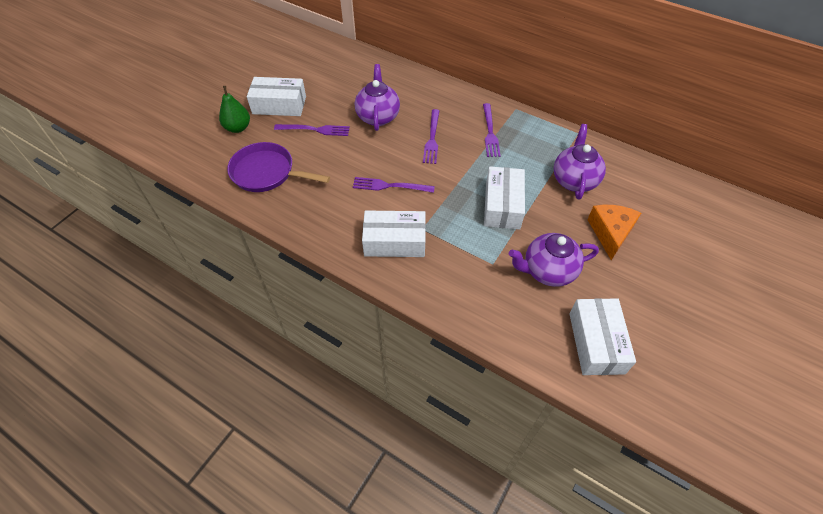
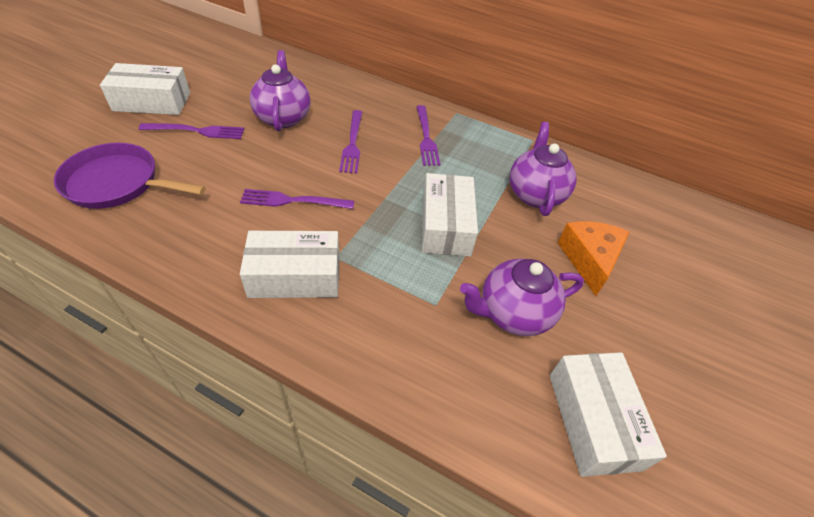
camera: 10 degrees left, 5 degrees down
(238, 128) = (88, 127): green pear -> none

